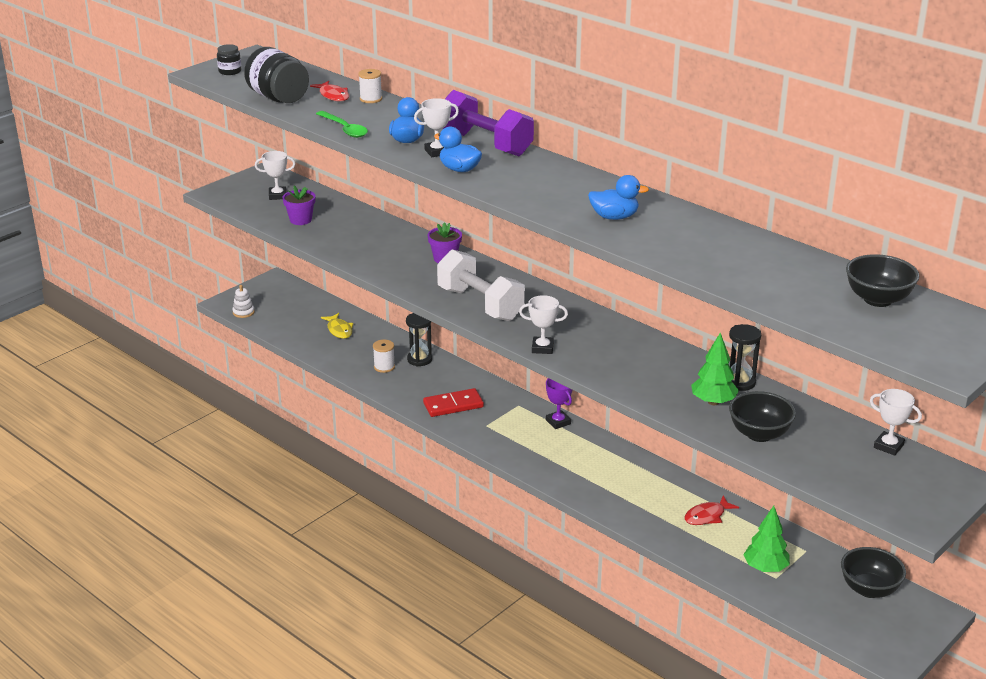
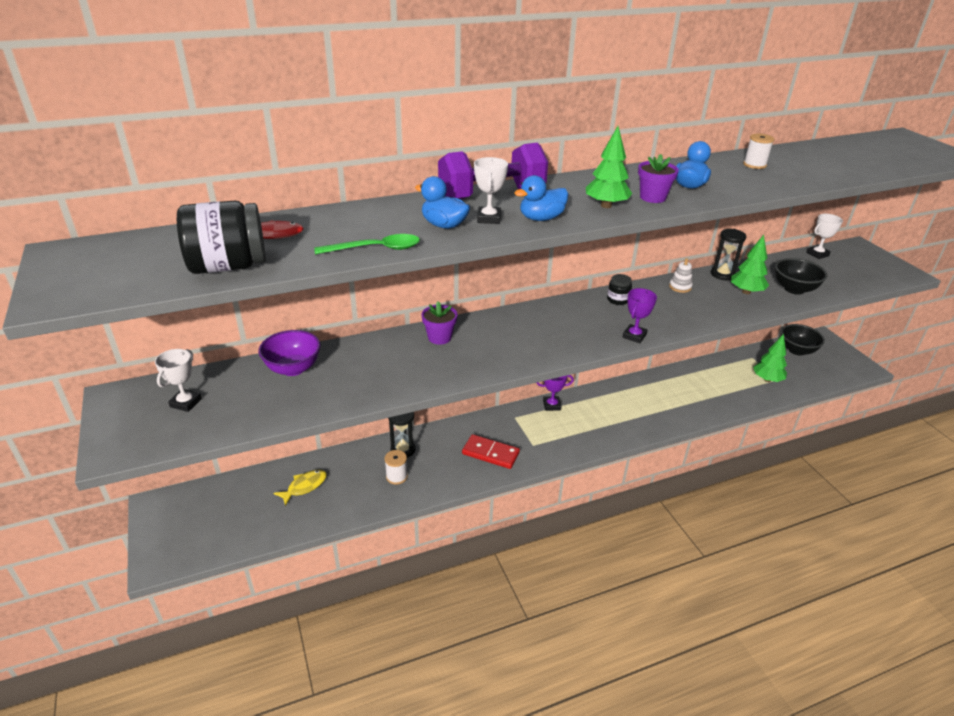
camera: 65 degrees left, 5 degrees up
(230, 71) = (86, 279): black jar -> black jar (618, 299)
(243, 312) = (194, 553): white stacking toy -> white stacking toy (680, 287)
(300, 220) = (265, 402): purple flower pot -> purple flower pot (652, 197)
(339, 330) = (304, 486): yellow fish -> yellow fish turned 45 degrees counterclockwise
(347, 216) = (293, 368): none -> purple bowl
(371, 99) = (310, 218): white spool -> white spool (754, 165)
(453, 405) = (490, 453): red domino -> red domino turned 75 degrees counterclockwise
(480, 304) = (539, 344): white dumbbell -> none
(517, 189) = (606, 205): none -> green tree
(542, 348) = (634, 336): white trophy -> purple trophy
(707, 516) = (702, 381): red fish -> none
(877, 299) = (859, 149): black bowl -> none

